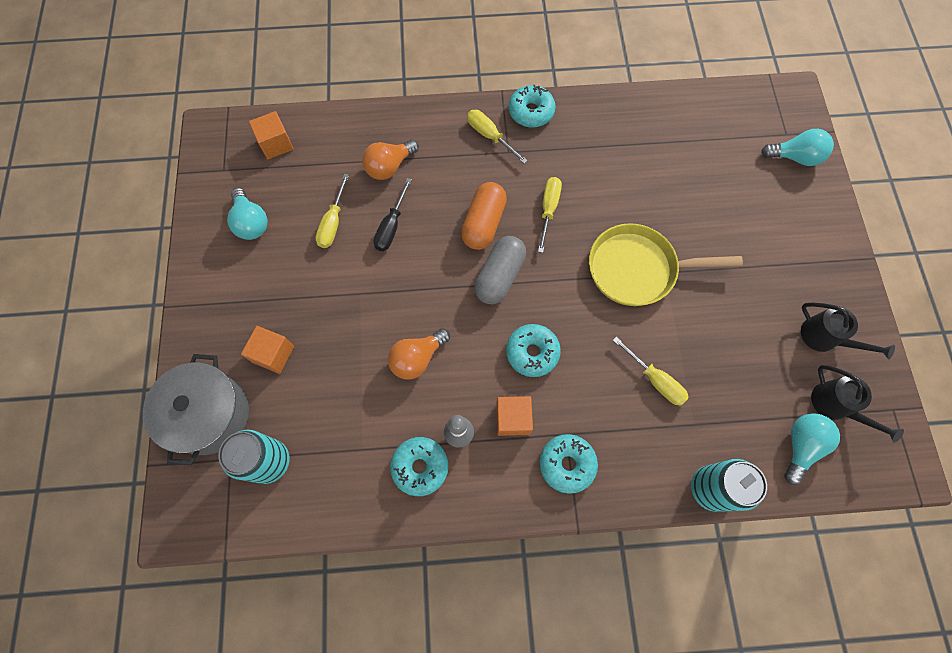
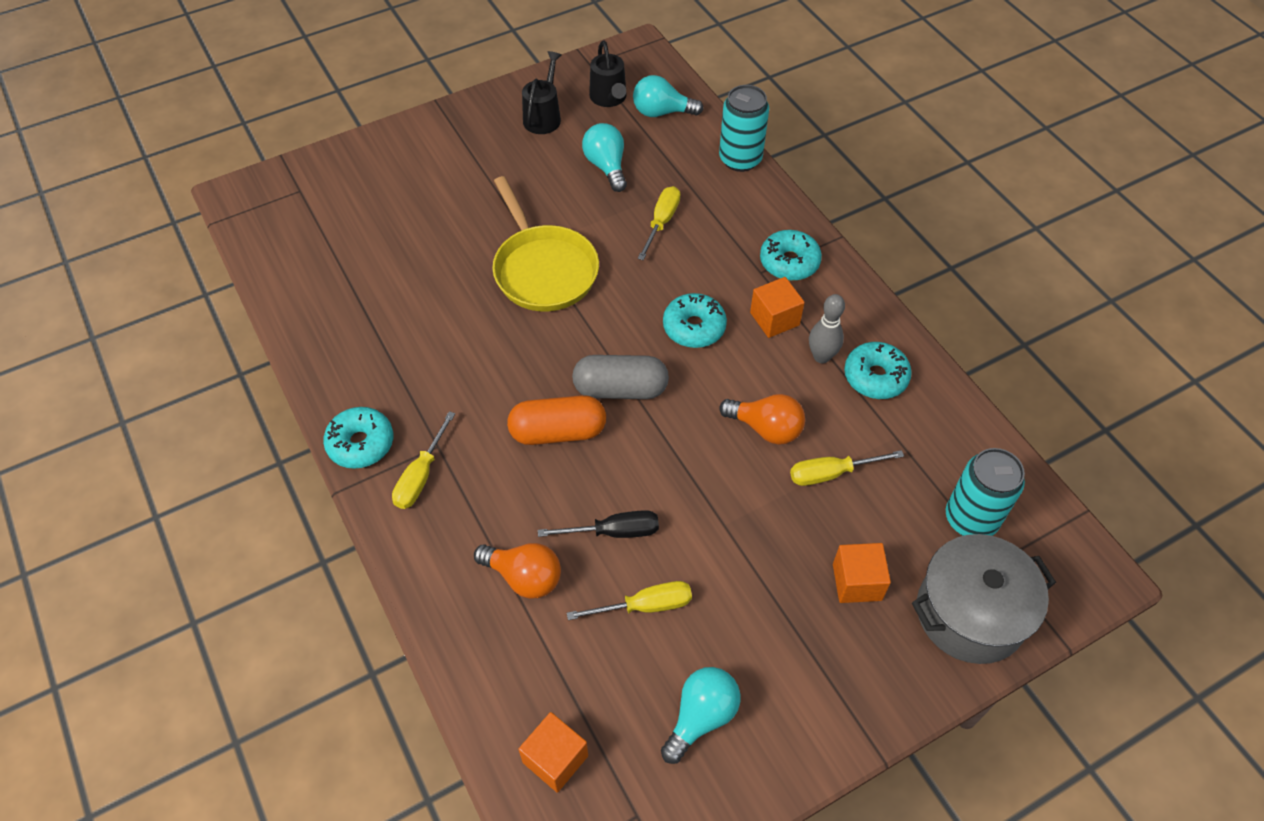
camera: 115 degrees left, 15 degrees down
(548, 210) = (506, 373): yellow screwdriver -> yellow screwdriver (831, 473)
(795, 157) = (331, 177): turquoise light bulb -> turquoise light bulb (606, 166)
(835, 406) = (609, 98): black watering can -> black watering can turned 135 degrees clockwise

